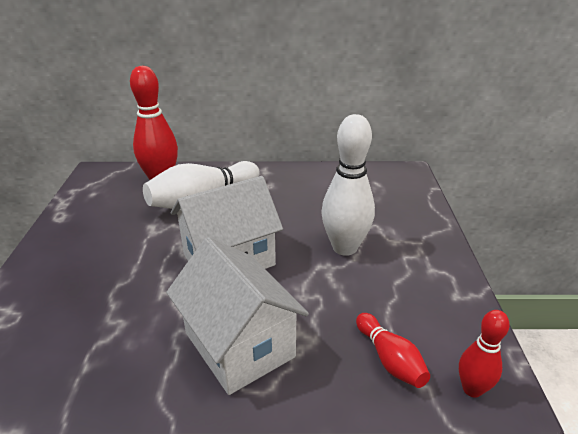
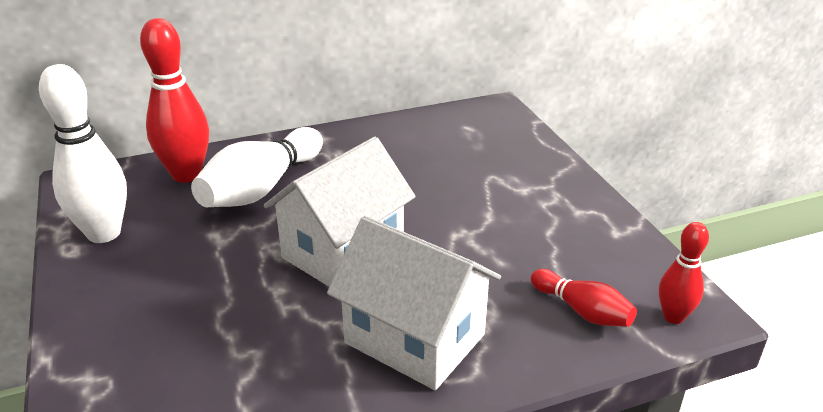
camera: 20 degrees left, 0 degrees up
(344, 247) = (472, 208): white bowling pin -> white bowling pin (104, 233)

